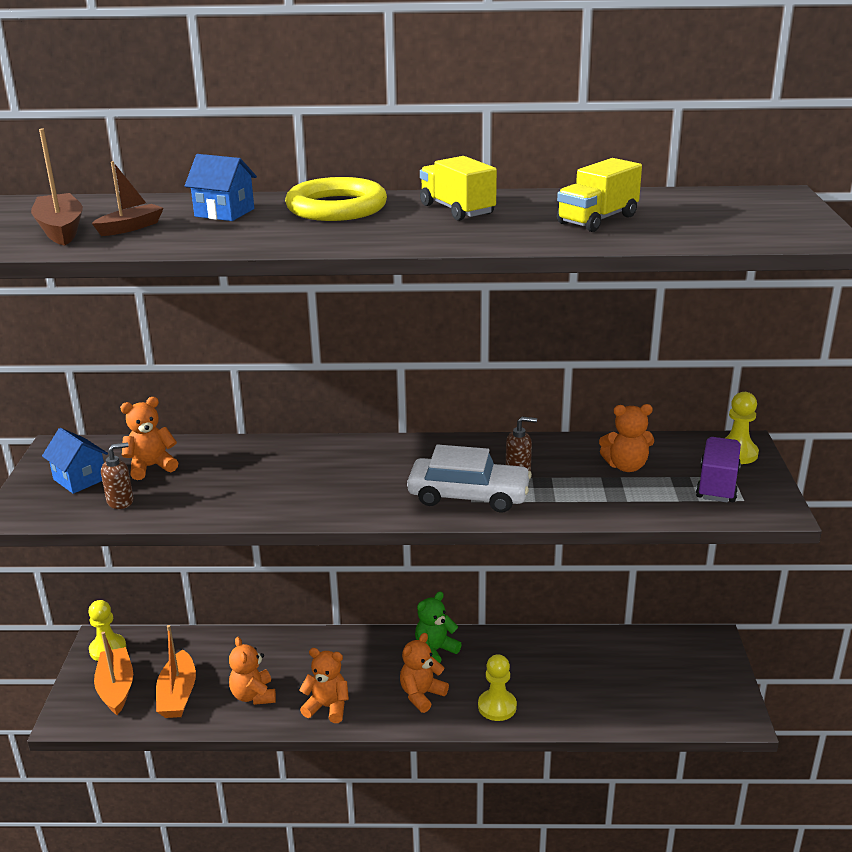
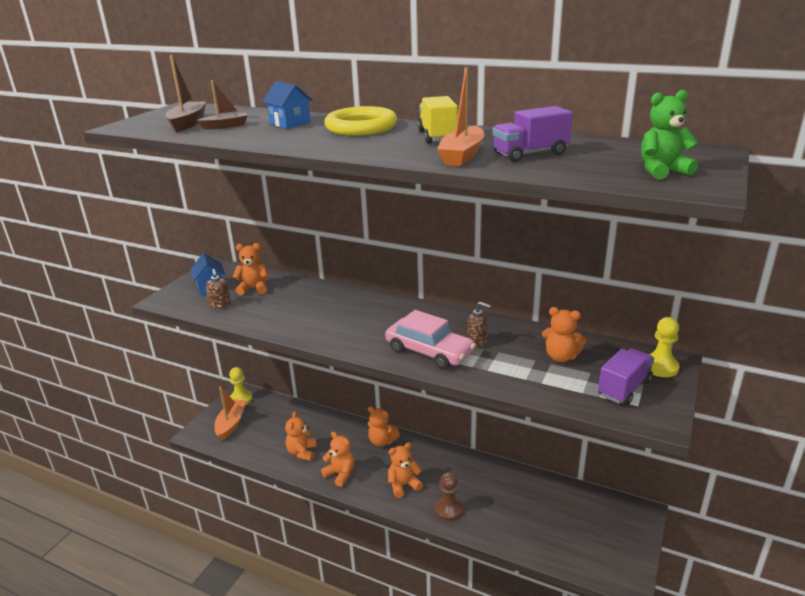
camera: 25 degrees right, 0 degrees up
(121, 501) = (220, 306): brown soap dispenser -> brown soap dispenser turned 75 degrees clockwise
(178, 694) = (261, 438): orange boat -> orange boat (462, 155)
(358, 648) = (382, 441): none -> orange teddy bear
(435, 650) = (430, 457): green teddy bear -> green teddy bear (662, 171)
(468, 495) = (429, 351): white car -> pink car
(497, 706) = (449, 509): yellow pawn -> brown pawn
(597, 220) = (530, 154): yellow truck -> purple truck

